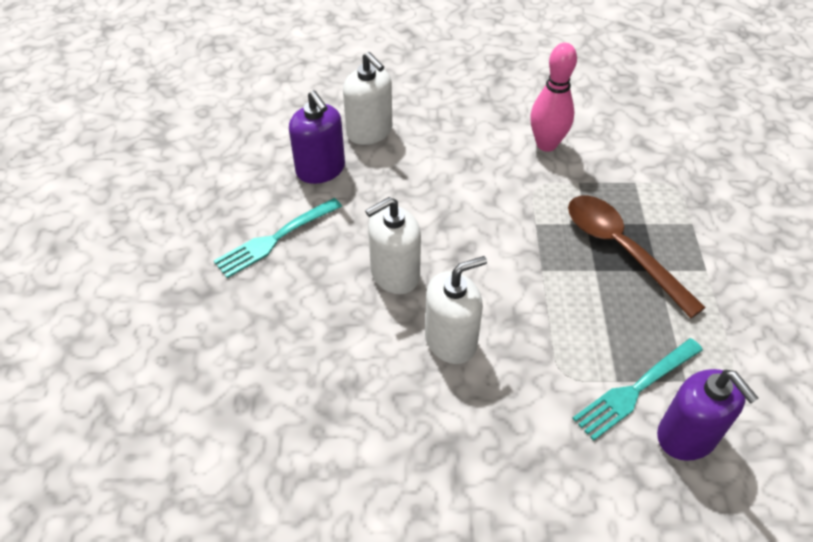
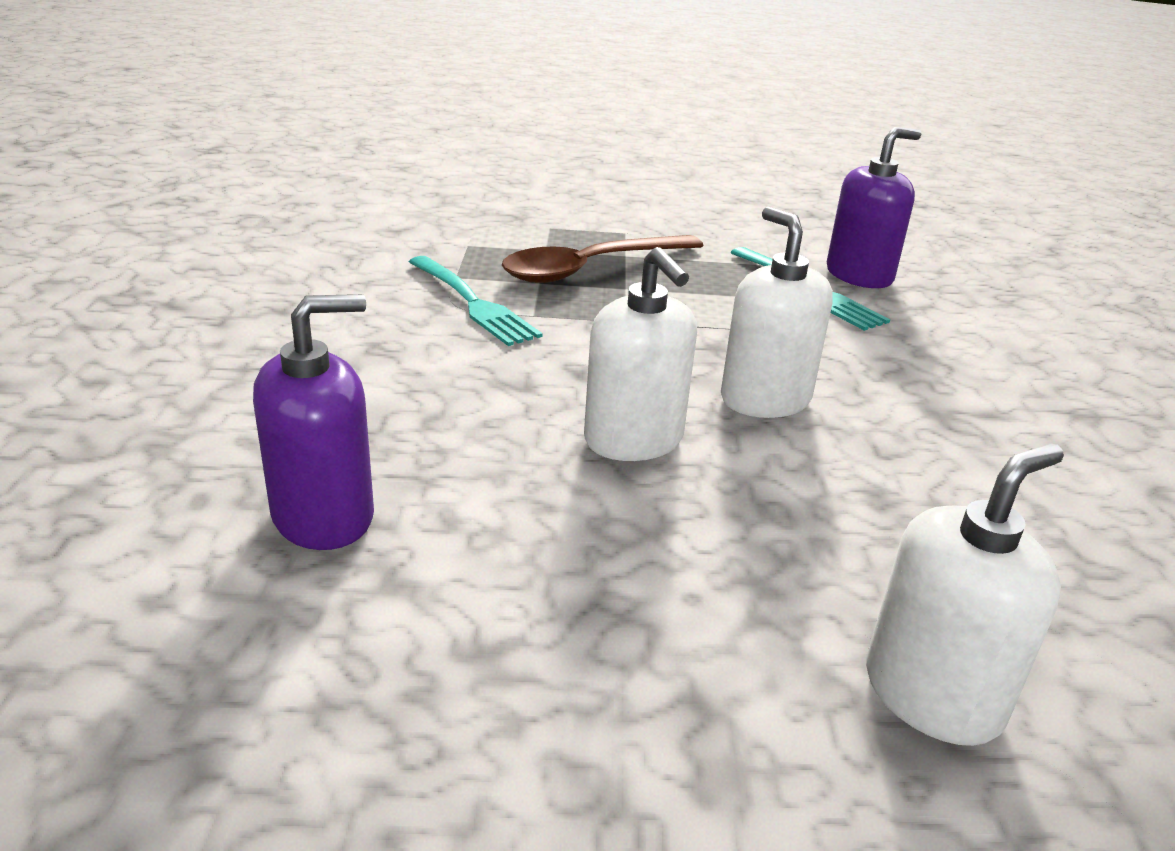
camera: 90 degrees left, 20 degrees down
(276, 238) = (529, 586): turquoise fork -> turquoise fork (472, 302)
(369, 131) = (231, 446): white soap dispenser -> white soap dispenser (932, 694)
(546, 144) = (364, 287): pink bowling pin -> none

